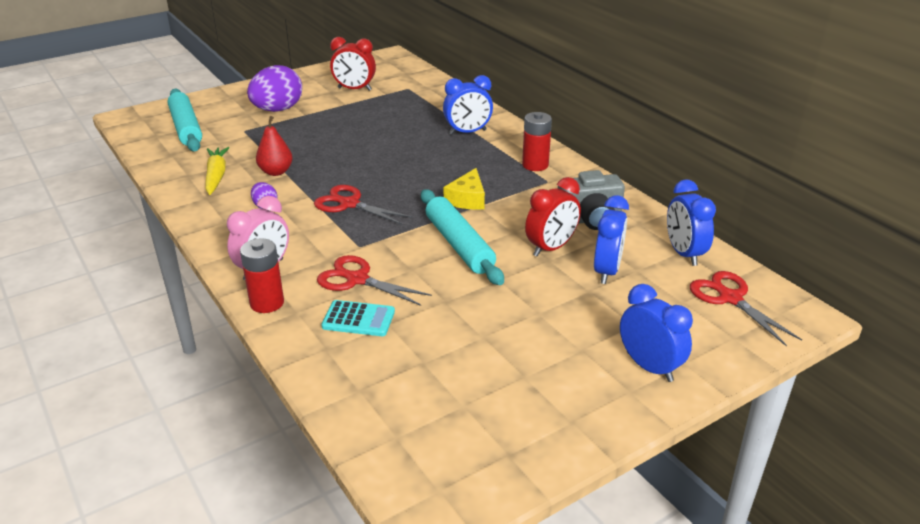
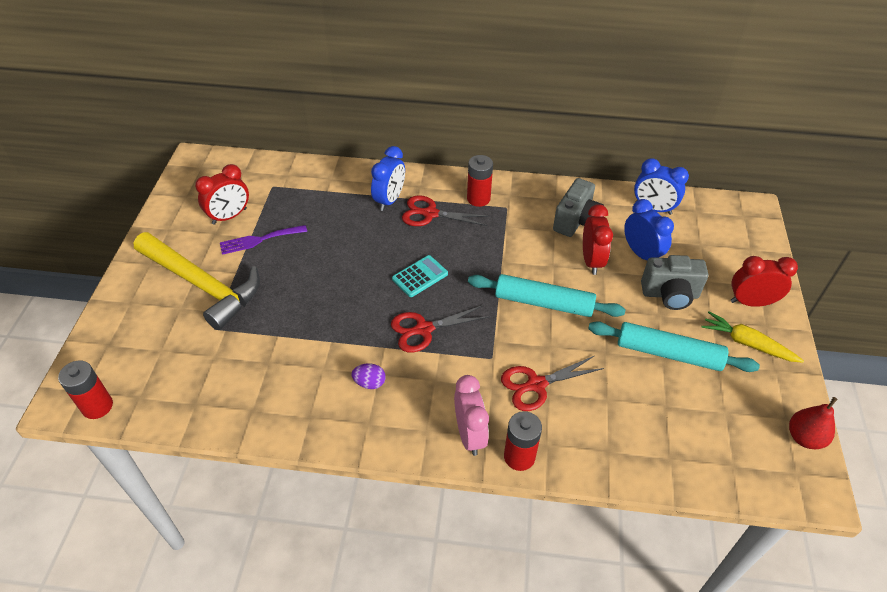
camera: 50 degrees left, 15 degrees up
(134, 127) = (97, 406): none -> red battery
(186, 128) = (153, 367): turquoise rolling pin -> turquoise rolling pin (668, 353)
(216, 176) = (279, 390): yellow carrot -> yellow carrot (747, 343)
(276, 172) = (319, 346): red pear -> red pear (804, 438)
(277, 110) = (202, 285): purple egg -> yellow hammer
(347, 108) = (259, 240): none -> purple fork
(358, 319) = (588, 412): turquoise calculator -> turquoise calculator (420, 276)
(467, 199) = (487, 261): yellow cheese -> none
(577, 309) = (670, 294): none -> grey camera
(649, 367) = (751, 302): blue clock -> red clock
(730, 298) = (714, 223): red scissors -> red scissors (430, 214)

